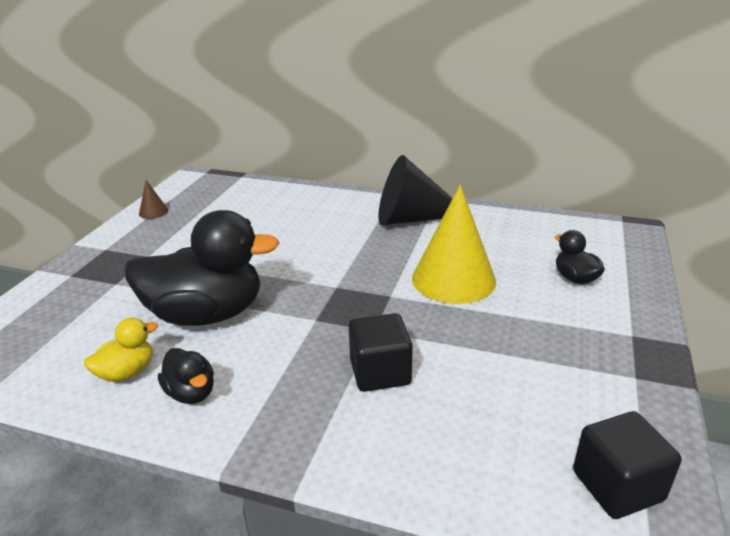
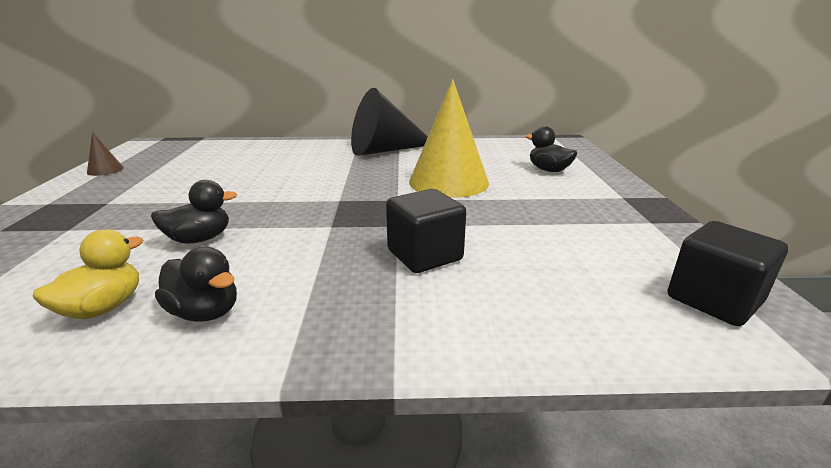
camera: 20 degrees left, 5 degrees down
(206, 314) = (199, 239): black duck -> black duck, size x0.45

